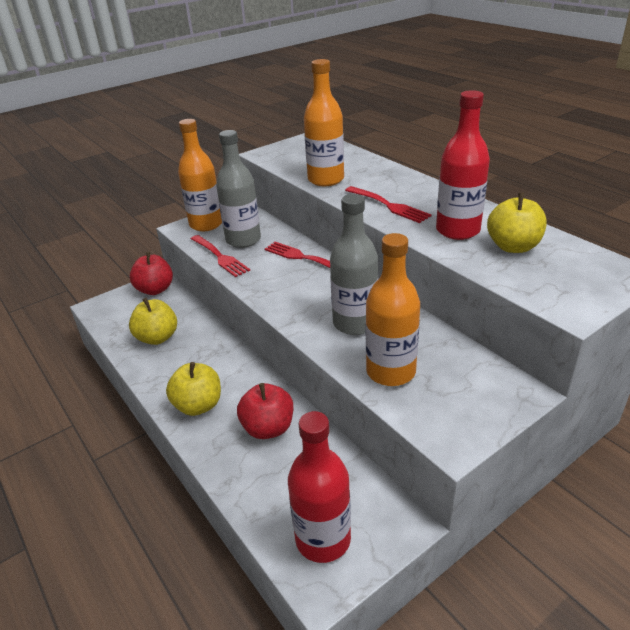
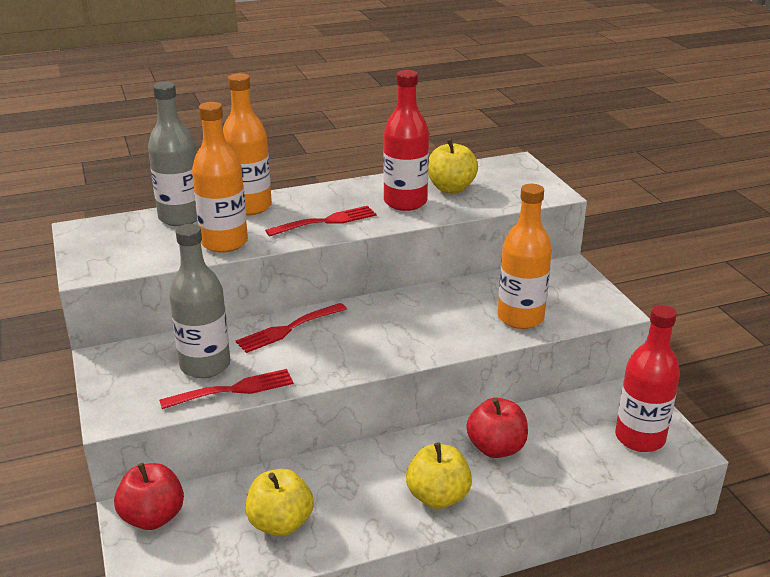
camera: 75 degrees left, 5 degrees down
(206, 224) = (127, 392): orange bottle -> orange bottle (249, 207)
(355, 323) = (438, 321): grey bottle -> grey bottle (181, 217)

